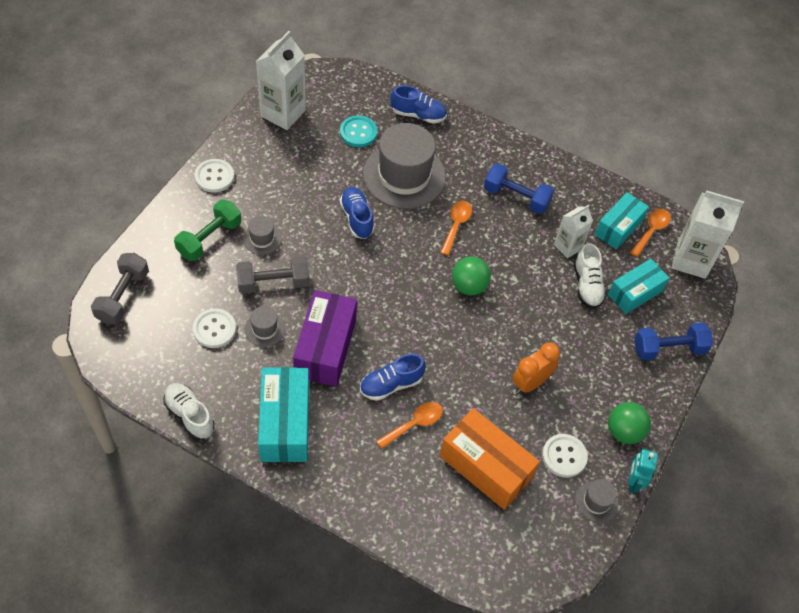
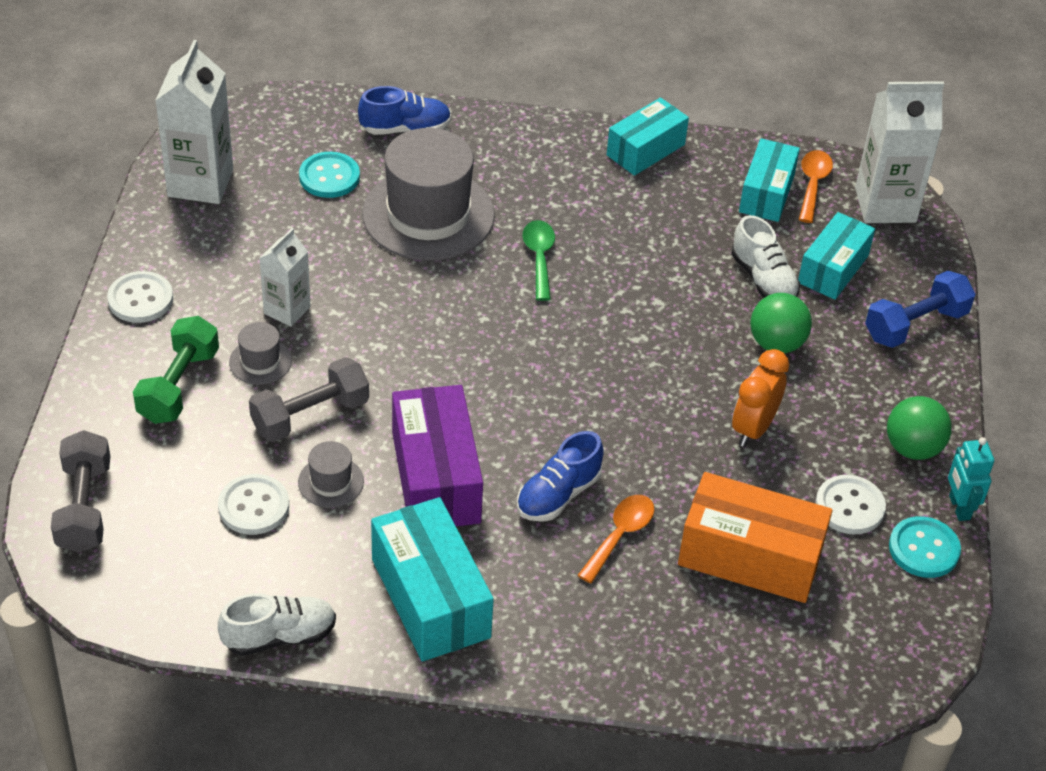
camera: 20 degrees left, 10 degrees down
(190, 415) = (279, 636): white shoe -> white shoe turned 135 degrees clockwise
(357, 218) = (389, 291): blue shoe -> none
(456, 225) = (539, 257): orange spoon -> green spoon
(469, 286) = (600, 331): green ball -> green ball (776, 343)
(516, 197) = (604, 196): blue dumbbell -> none
(557, 174) = (645, 150): none -> turquoise box
(568, 246) = (710, 238): white carton -> white carton (287, 310)
(596, 502) = (923, 549): grey hat -> turquoise button

